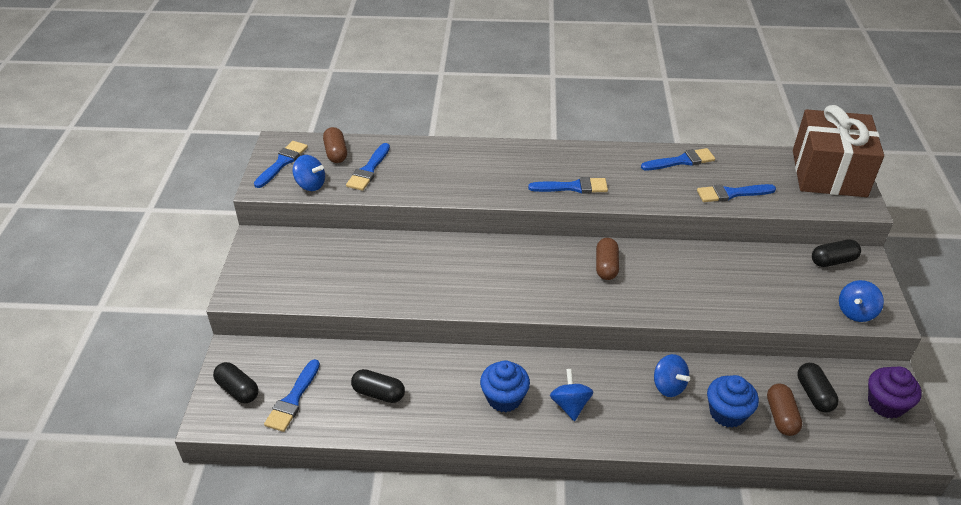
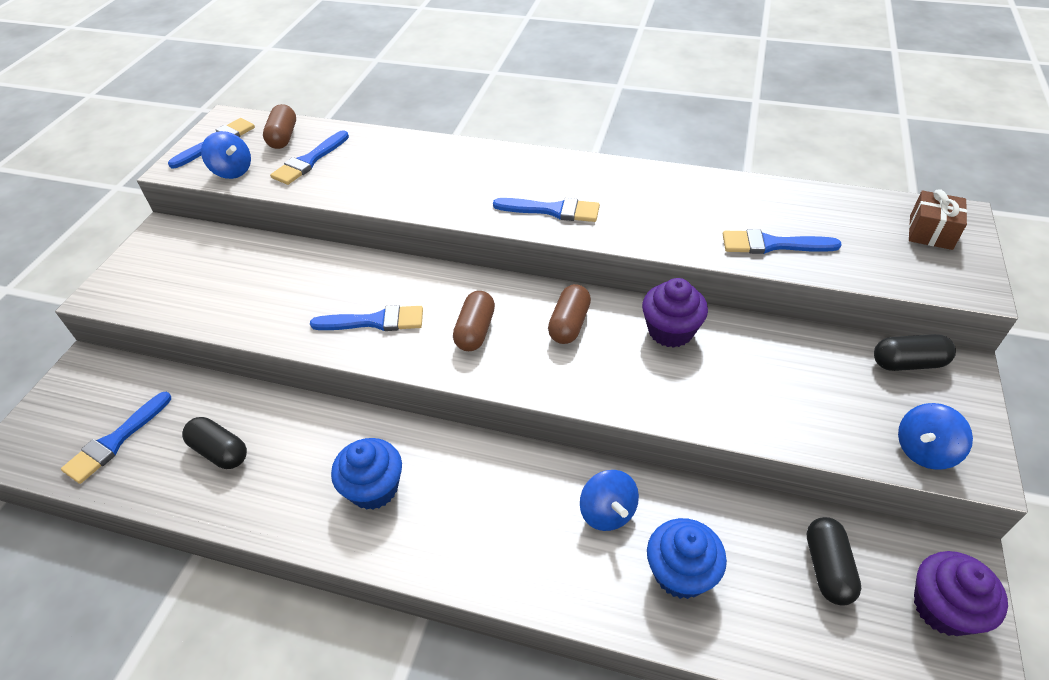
camera: 15 degrees right, 5 degrees up
(238, 390) = (61, 416): black capsule -> none
(570, 405) = (457, 516): blue spinning top -> none
(676, 261) = (670, 331): none -> purple cupcake
(681, 161) = (715, 192): blue brush -> blue brush (375, 321)
(781, 416) = (763, 595): brown capsule -> brown capsule (475, 331)
(829, 173) = (930, 232): brown gift -> brown gift, size x0.43

